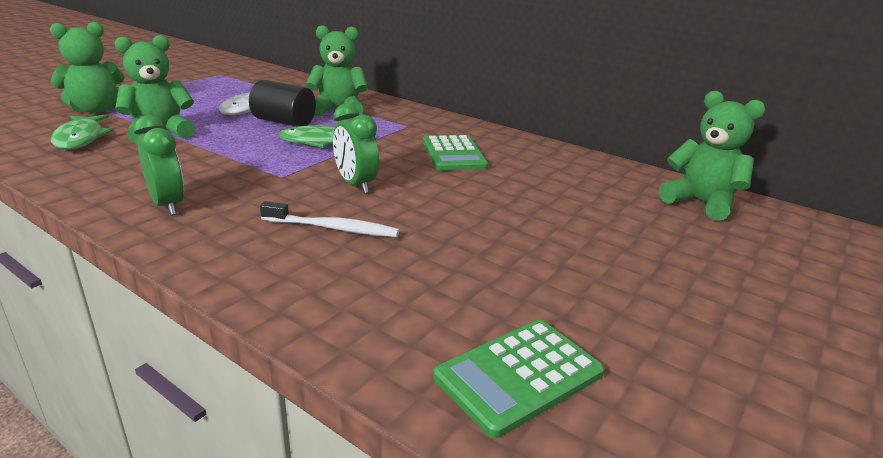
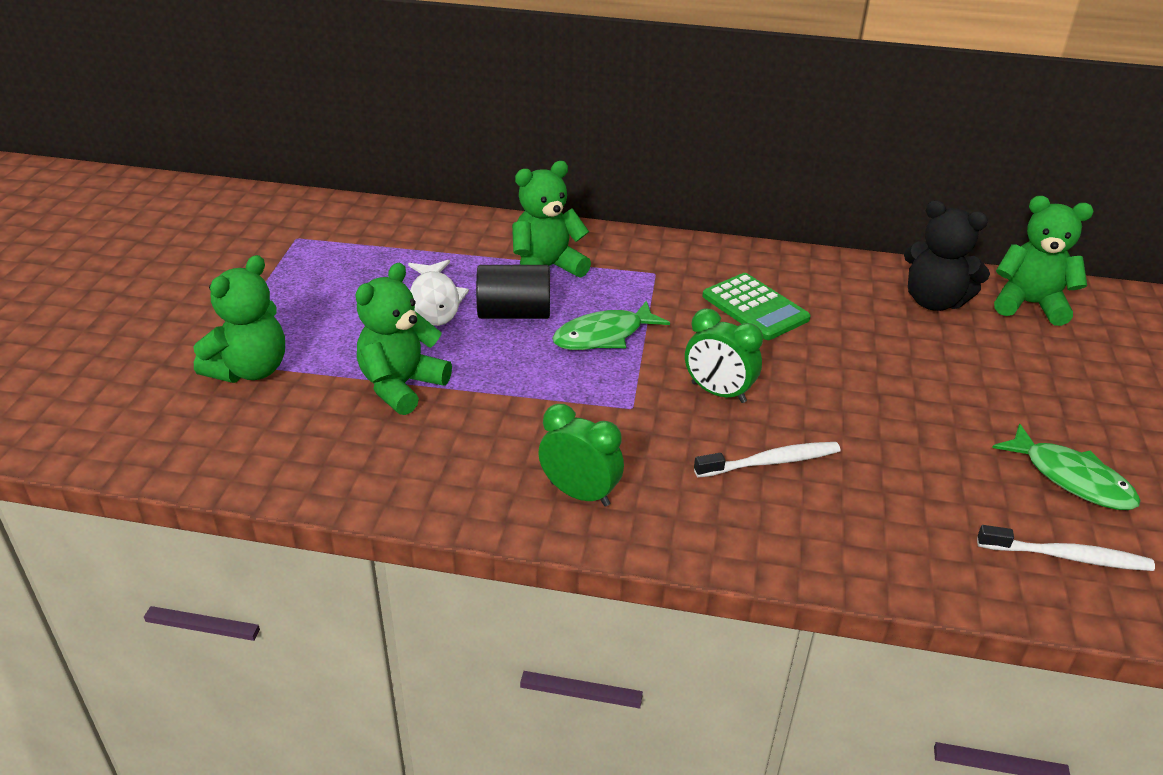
camera: 25 degrees left, 10 degrees up
(81, 138) = (321, 430): green fish -> green fish (1071, 478)
(518, 375) = (1067, 556): green calculator -> white toothbrush
(609, 182) = (934, 301): none -> black teddy bear

